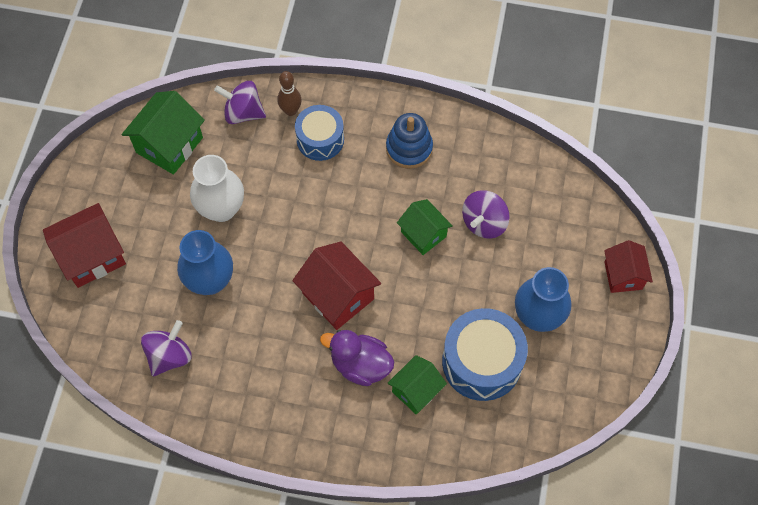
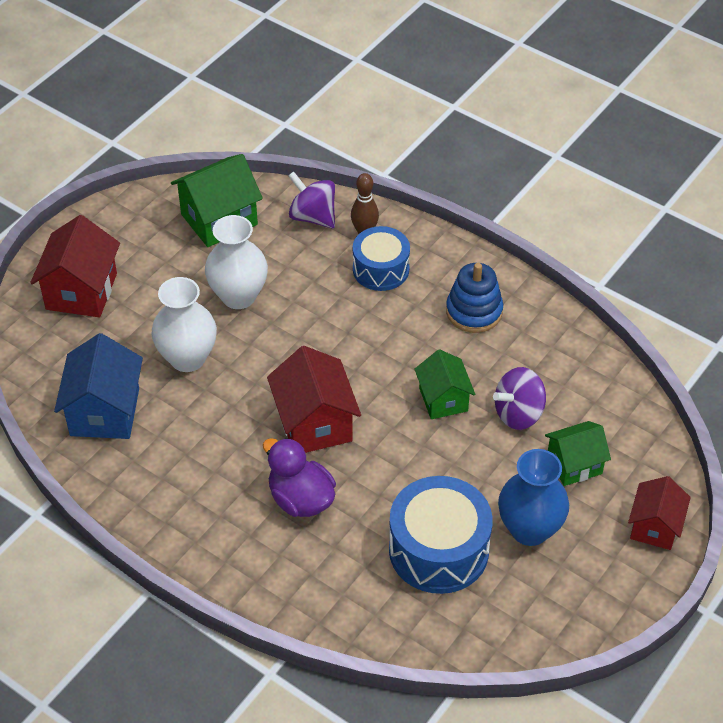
camera: 25 degrees right, 15 degrees down
(92, 256) = (81, 291): red house -> red house turned 75 degrees counterclockwise
(170, 356) = (105, 412): purple spinning top -> blue house
(210, 281) = (187, 358): blue vase -> white vase
(416, 391) = (348, 549): green house -> green house (574, 464)

